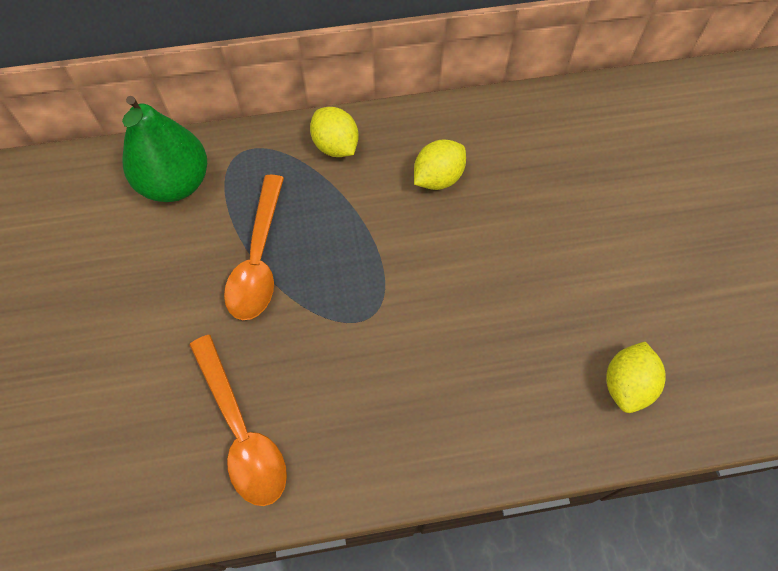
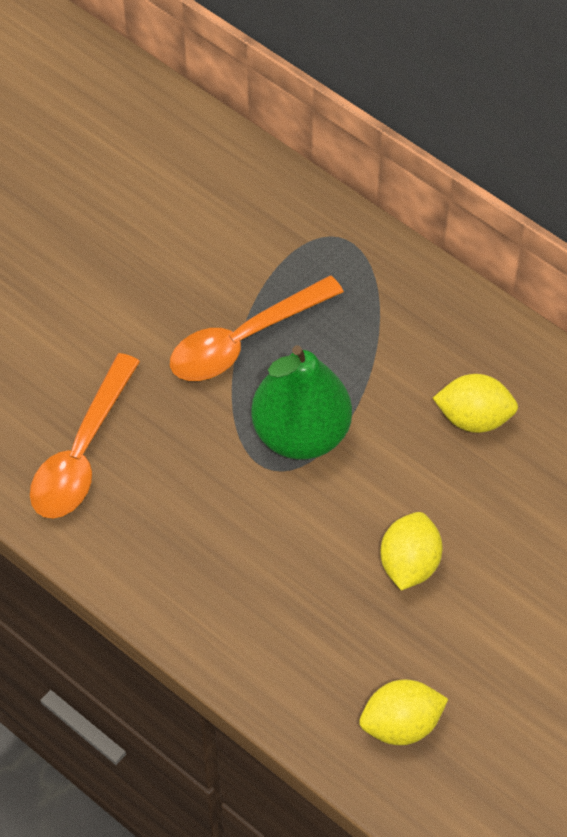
camera: 50 degrees right, 5 degrees down
(175, 183) = (254, 215): green pear -> green pear (301, 433)
(336, 146) = (422, 306): yellow lemon -> yellow lemon (409, 564)

